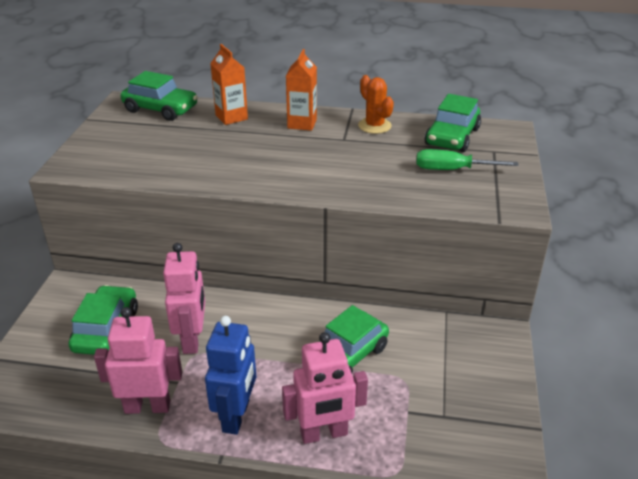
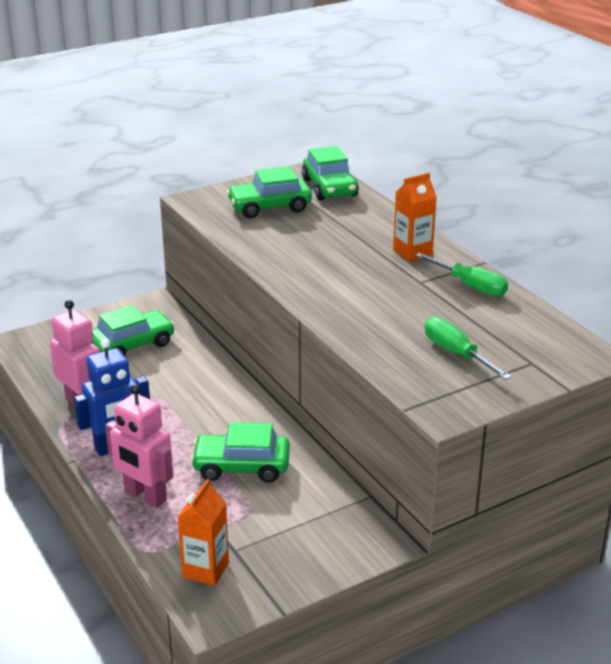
camera: 50 degrees right, 5 degrees down
(192, 339) = (168, 385): pink robot -> none
(231, 117) = (368, 219): orange carton -> orange carton (205, 570)
(374, 126) = (470, 286): orange cactus -> green screwdriver
(452, 137) = (519, 331): green car -> green car (269, 207)

